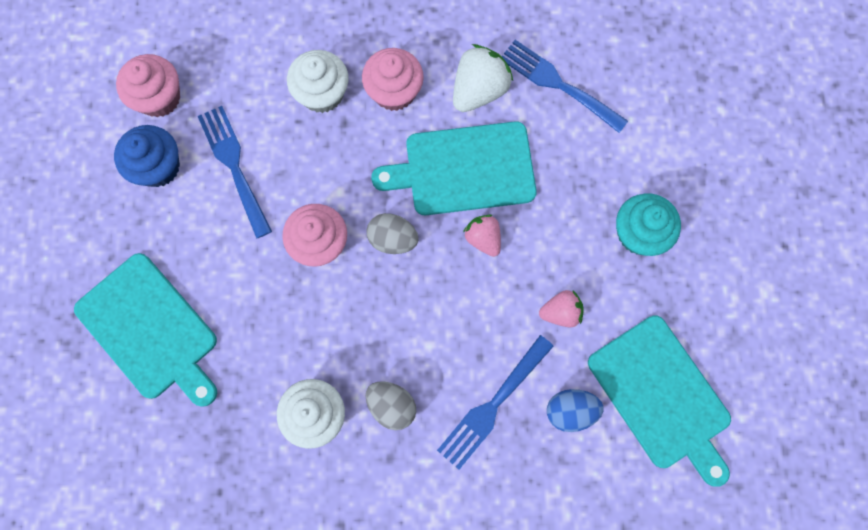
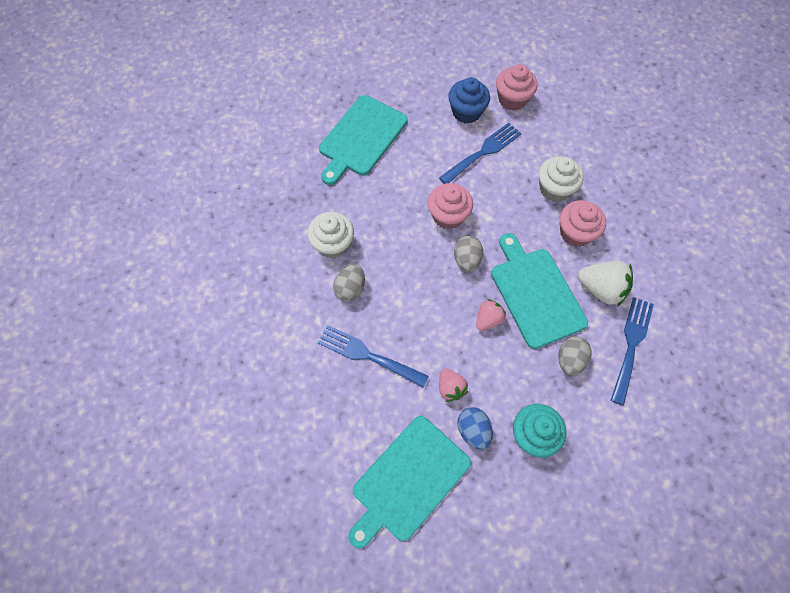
camera: 75 degrees right, 10 degrees down
(559, 160) = (570, 360): none -> grey egg
(570, 410) = (378, 412): blue egg -> blue egg (473, 430)

